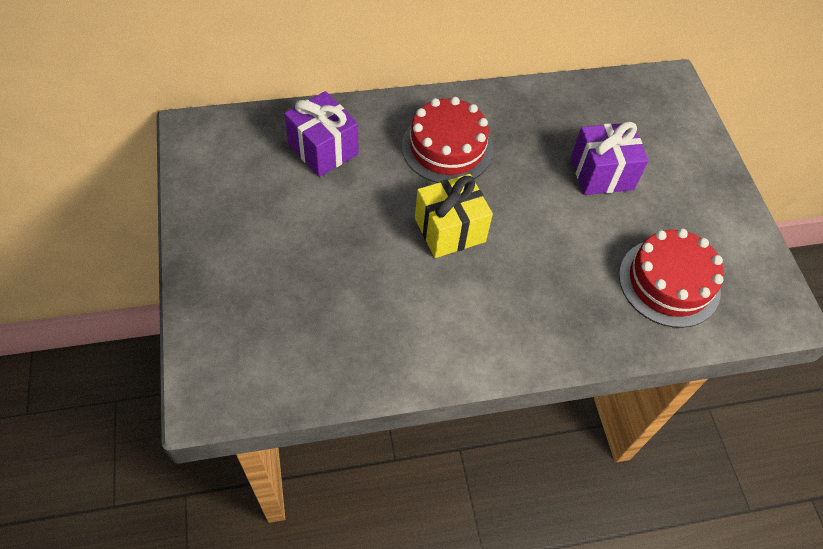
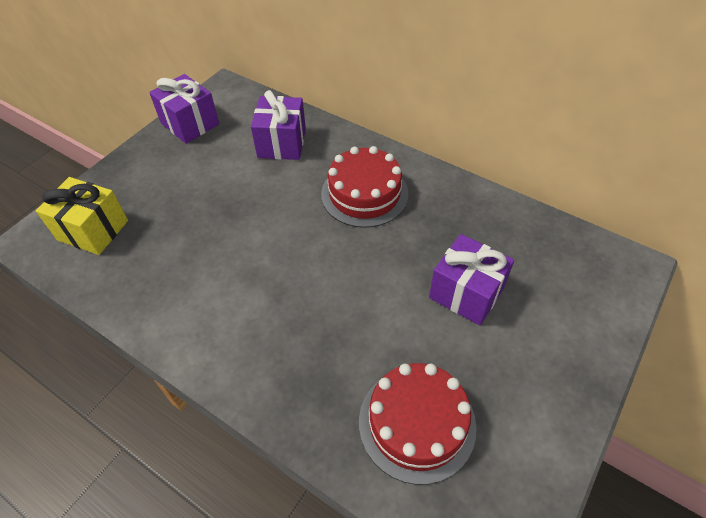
camera: 50 degrees right, 5 degrees down
(208, 188) = (190, 124): none -> purple gift
(450, 230) = (294, 248): yellow gift -> yellow gift (93, 230)

